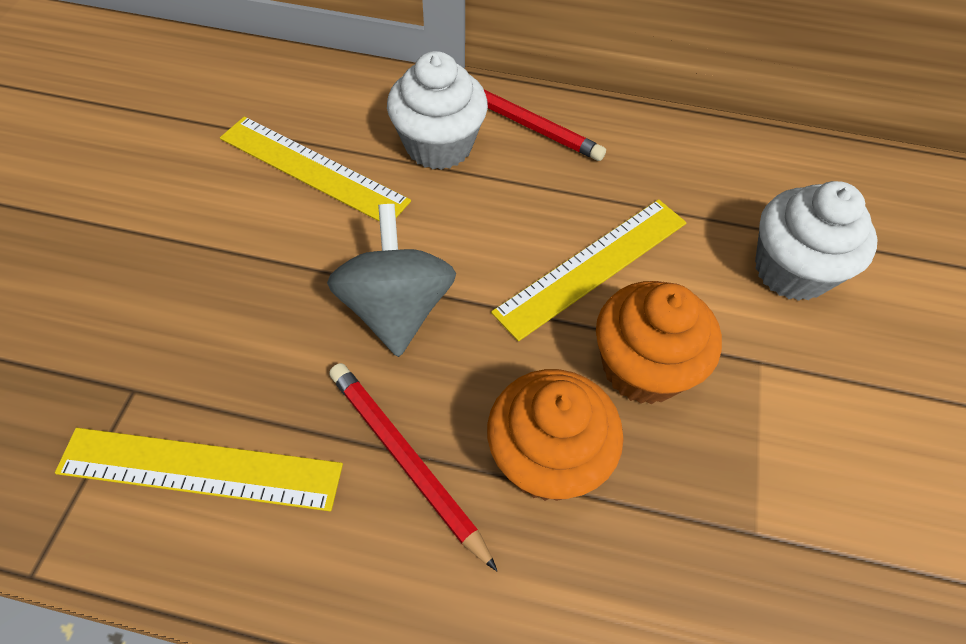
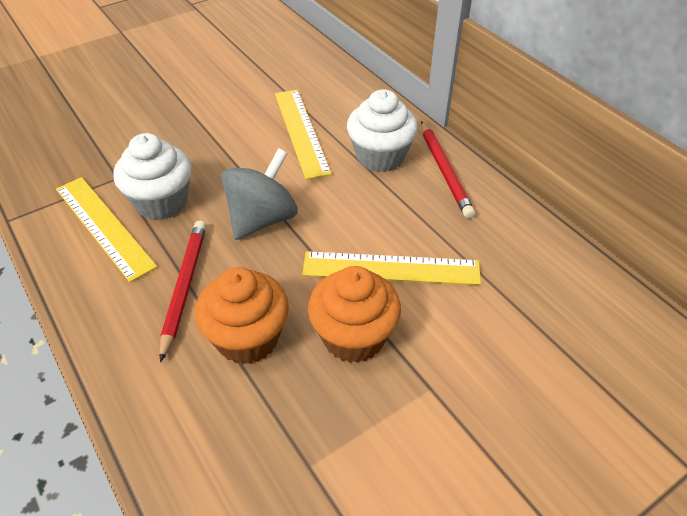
camera: 45 degrees right, 10 degrees down
(791, 270) = (521, 357): white cupcake -> white cupcake (162, 202)

